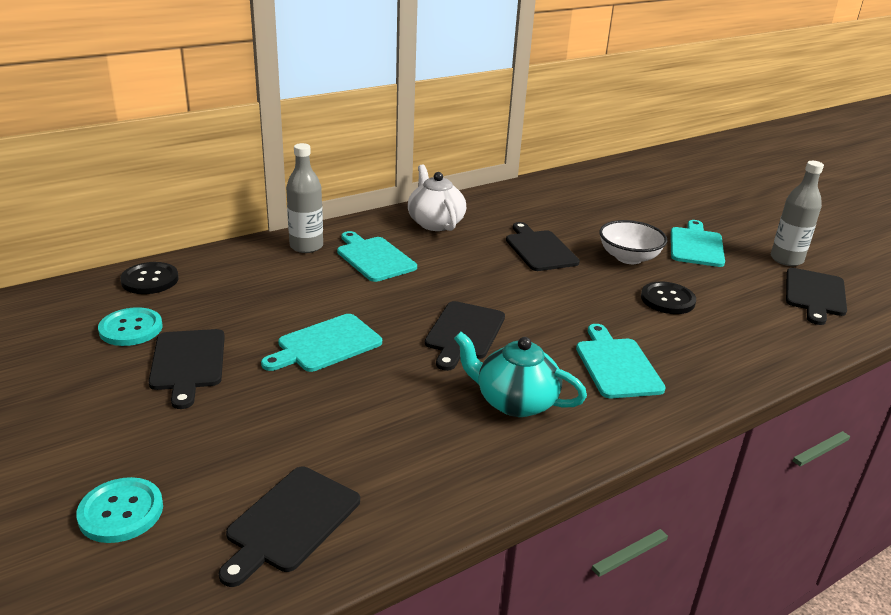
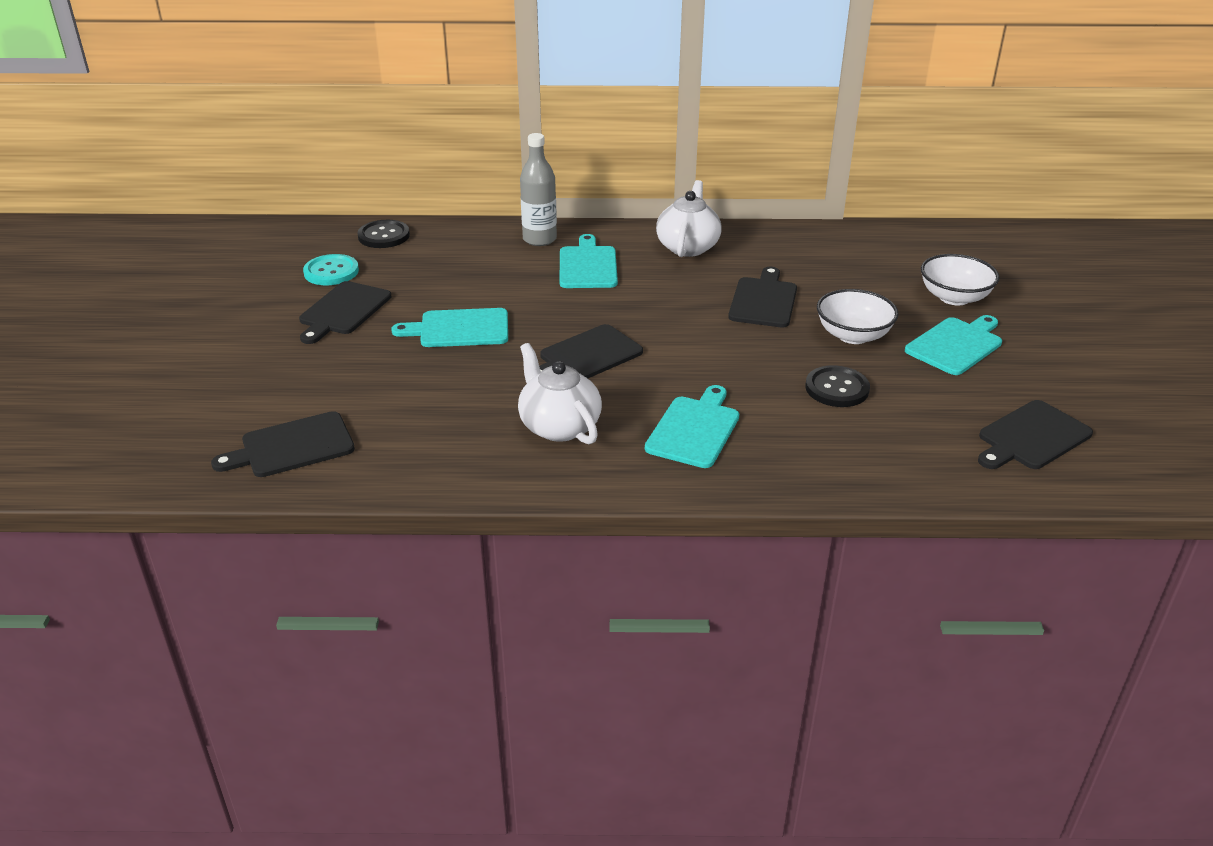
camera: 35 degrees right, 5 degrees up
(121, 512) = (199, 398): turquoise button -> none
(515, 402) = (559, 426): turquoise teapot -> white teapot
(654, 214) = (954, 297): none -> white bowl
(786, 259) = (1054, 391): grey bottle -> none

